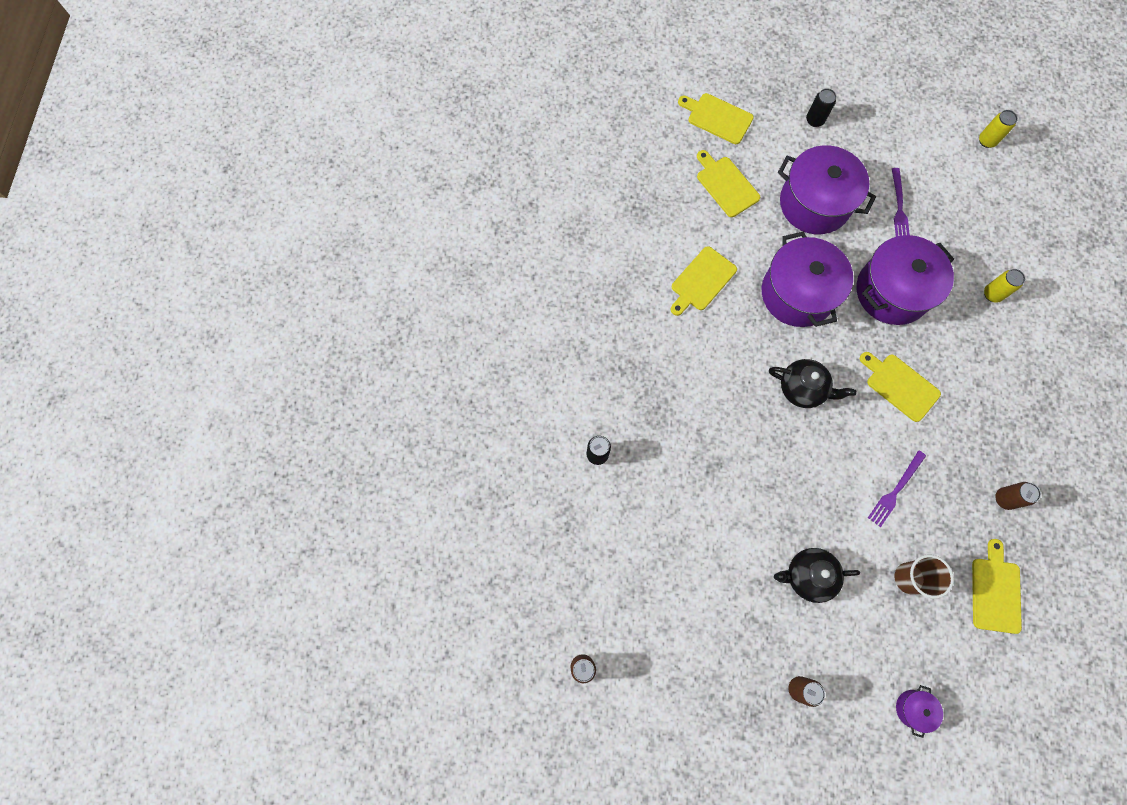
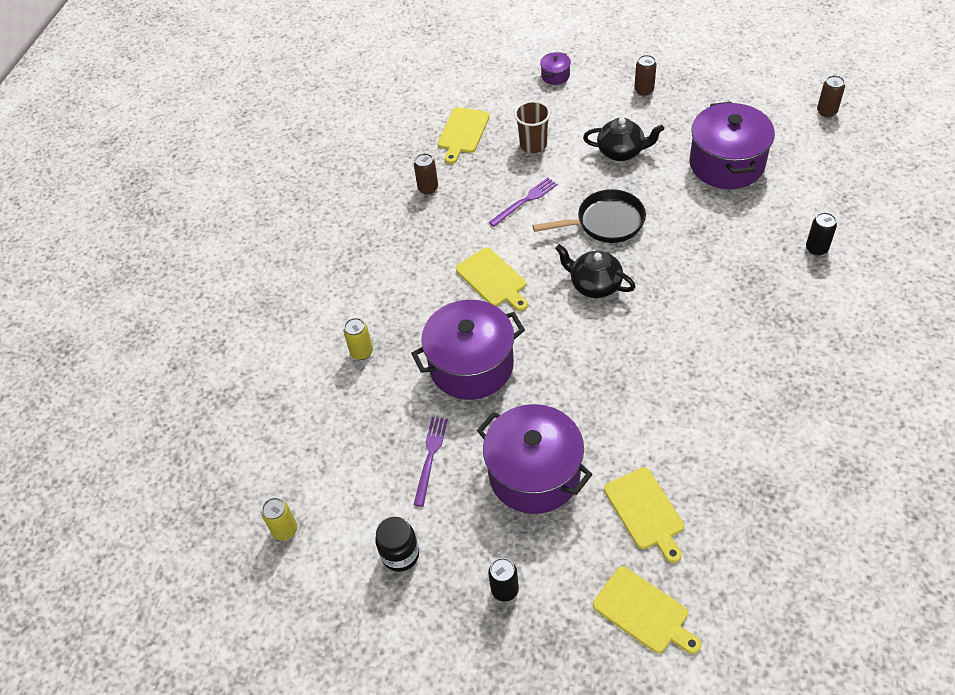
camera: 165 degrees left, 20 degrees down
(702, 281) = (691, 398): yellow cutting board -> none
(797, 293) = (579, 374): purple pot -> purple pot (726, 163)
(806, 468) = (605, 222): none -> black pan
(895, 134) = (400, 554): none -> black jar

